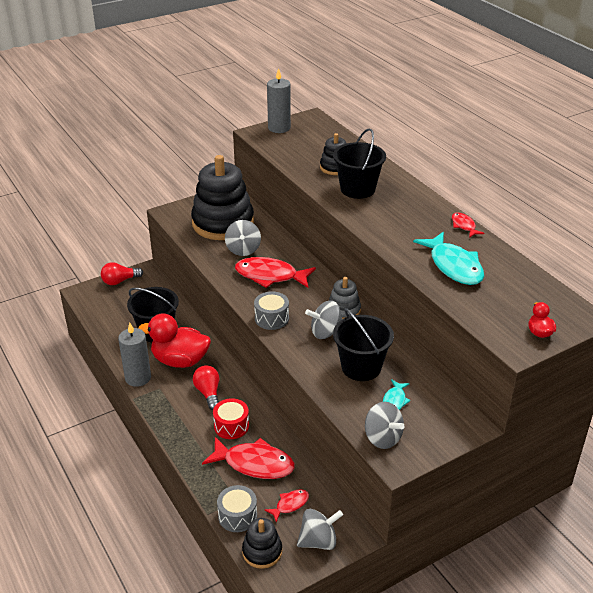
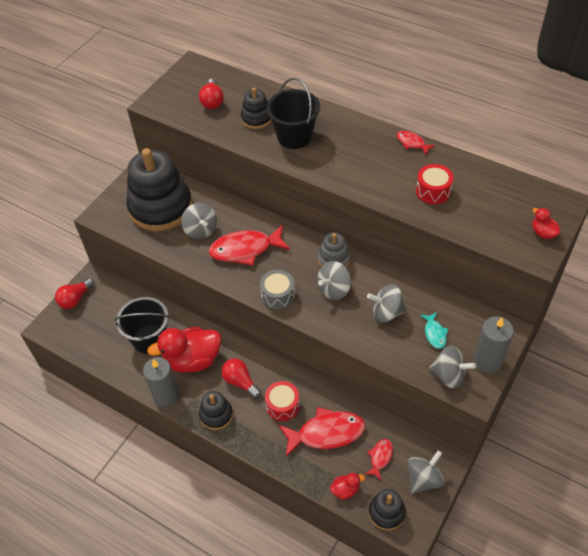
camera: 25 degrees left, 15 degrees up
(168, 409) = (216, 415): none -> black stacking toy
(237, 516) = (345, 490): grey drum -> red duck
(279, 128) = (170, 89): grey candle -> grey candle (487, 361)
(307, 145) = (212, 101): none -> red light bulb
(361, 367) = (386, 312): black bucket -> grey spinning top
(454, 266) = (433, 191): turquoise fish -> red drum

